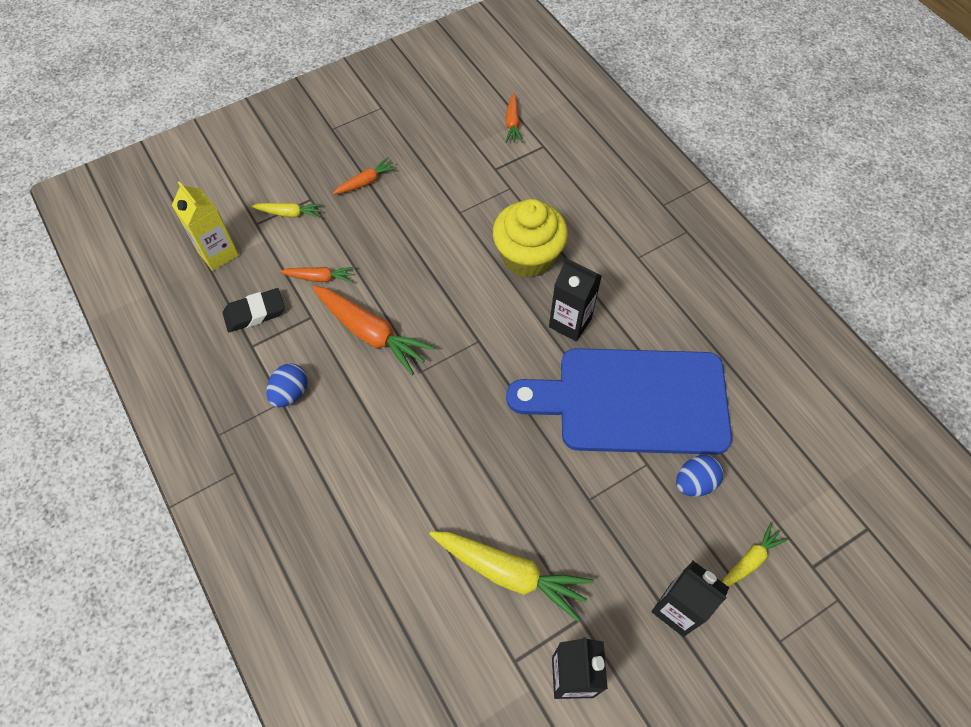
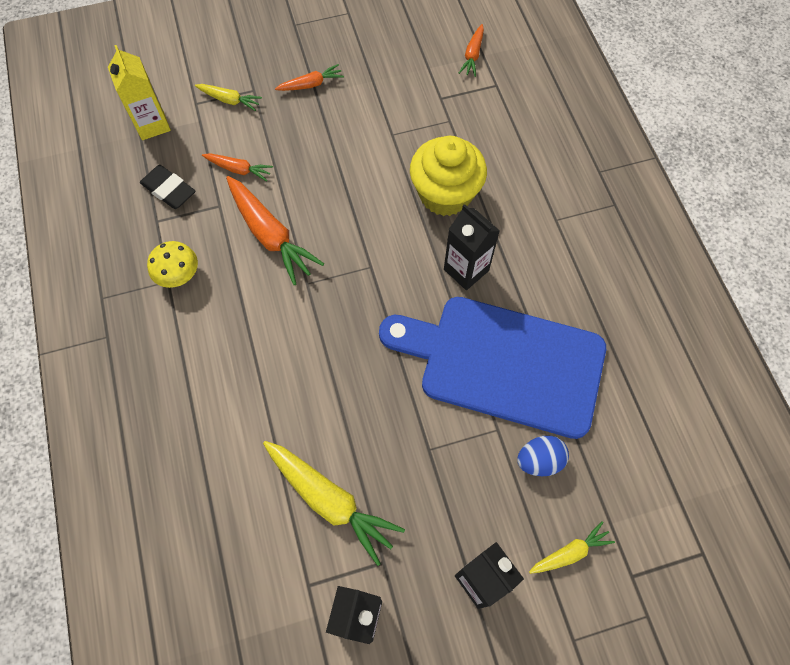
camera: 15 degrees right, 5 degrees up
(255, 313) = (169, 190): black eraser -> black eraser turned 45 degrees clockwise
(290, 393) = (178, 275): blue egg -> yellow mushroom

